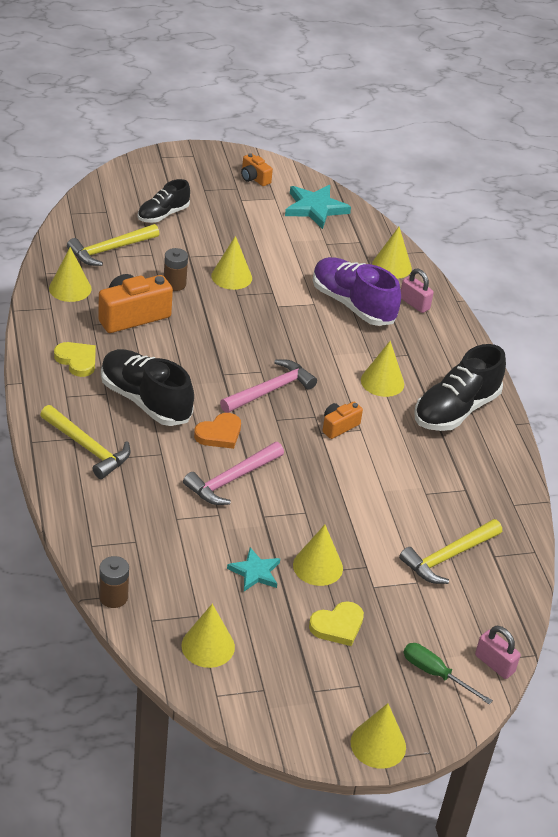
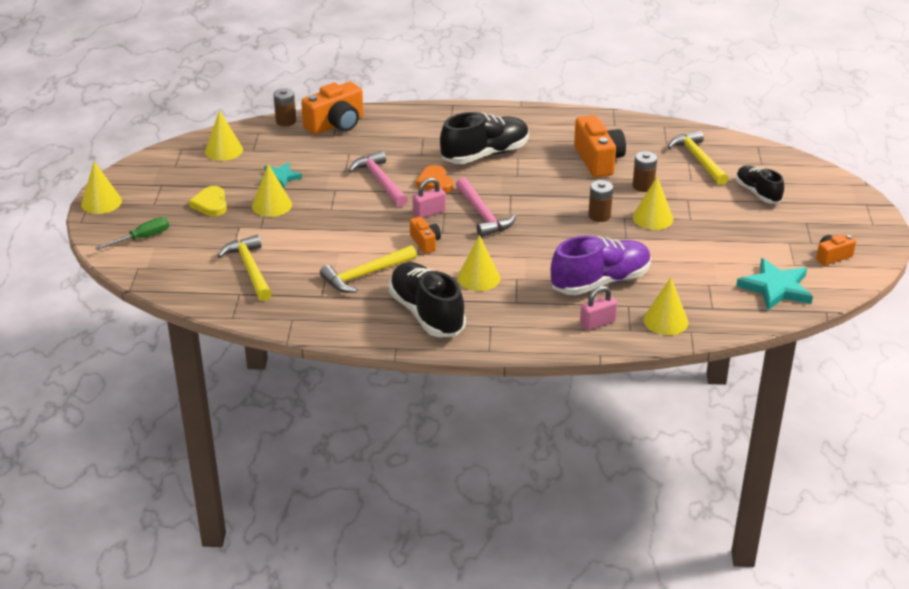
camera: 110 degrees right, 5 degrees down
(70, 288) = (640, 135): yellow cone -> none
(77, 360) = (542, 130): yellow heart -> none
(87, 447) = (438, 125): yellow hammer -> yellow hammer (365, 275)
(109, 543) = (336, 125): none -> orange camera
(241, 310) = (599, 216): none -> brown battery
(494, 664) = (133, 267): pink padlock -> pink padlock (429, 213)

